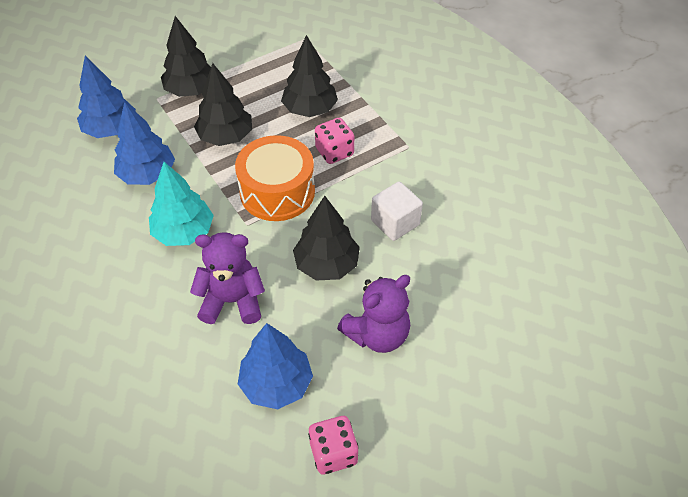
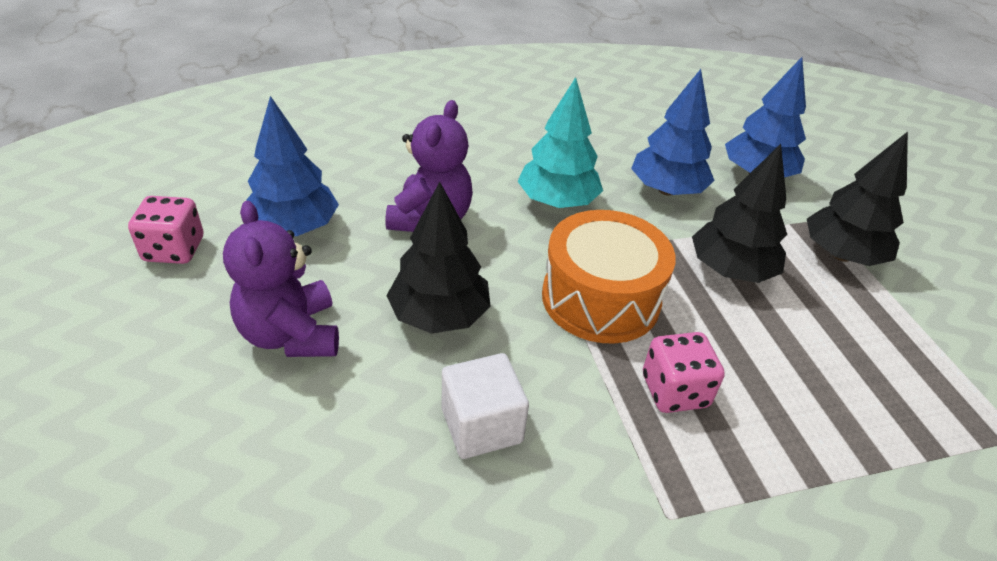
camera: 105 degrees right, 10 degrees down
(310, 109) = (792, 387): black tree -> none

